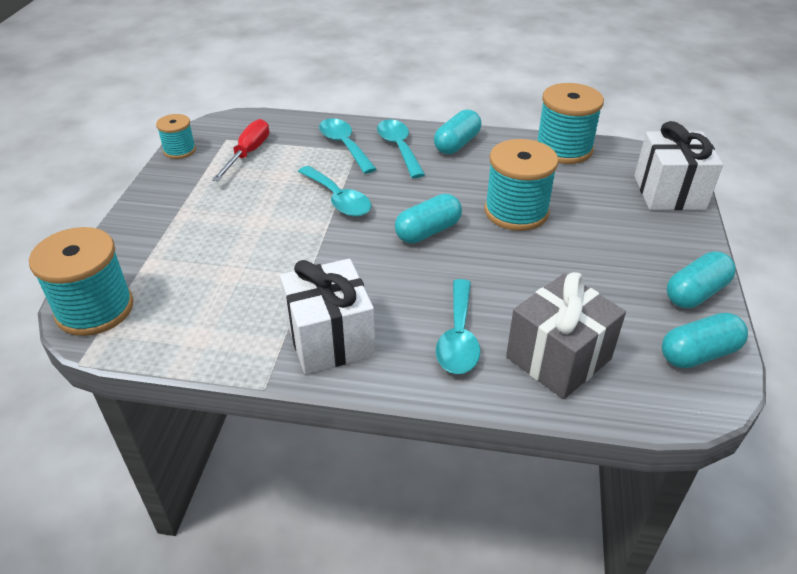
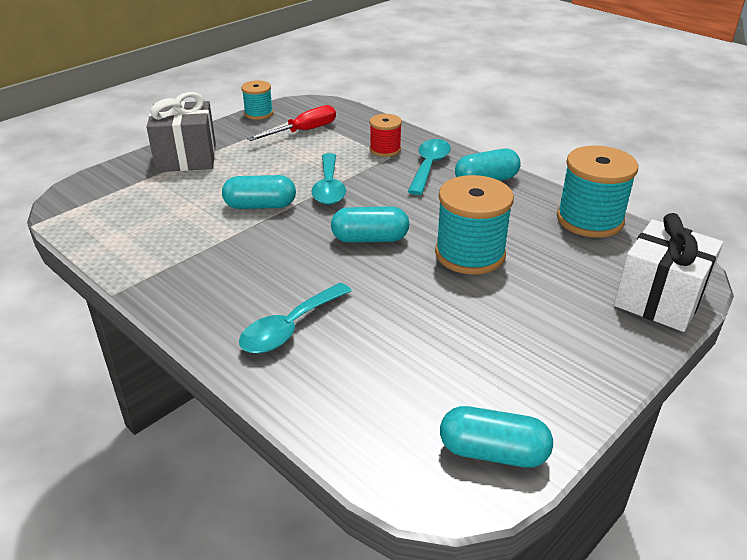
camera: 35 degrees right, 5 degrees down
(95, 309) = (80, 196): turquoise spool -> none
(330, 338) = (195, 283): white gift -> none
(344, 145) = (385, 149): turquoise spoon -> red spool
(558, 358) = (351, 385): grey gift -> grey gift (186, 158)
(695, 293) = (564, 399): turquoise capsule -> turquoise capsule (260, 206)

